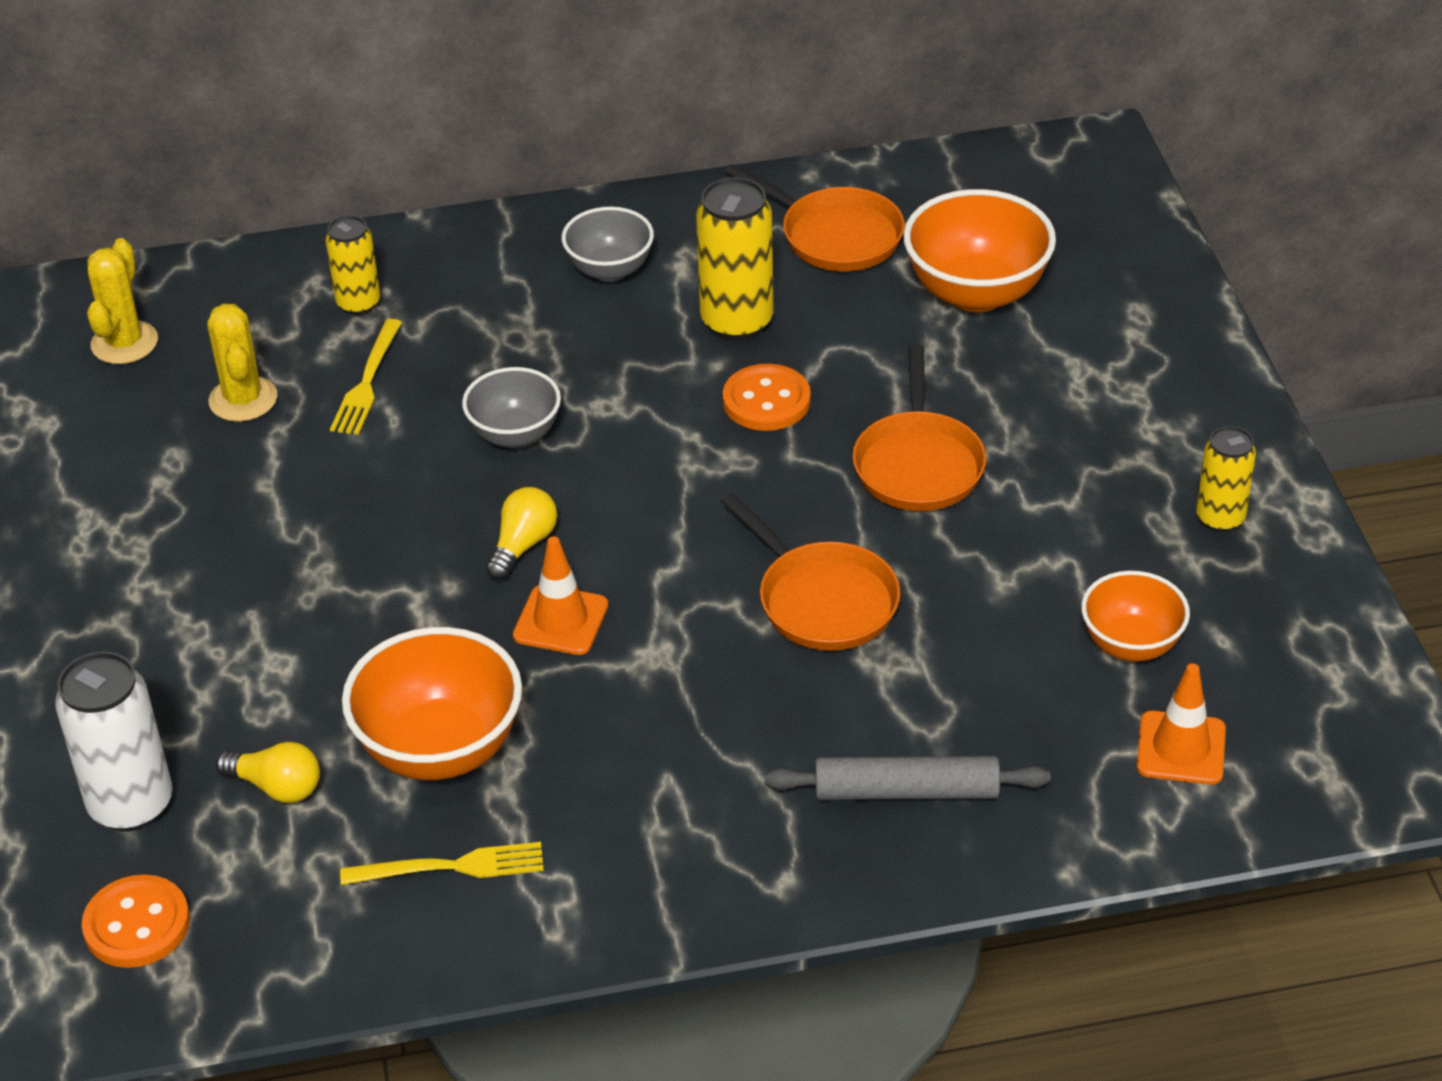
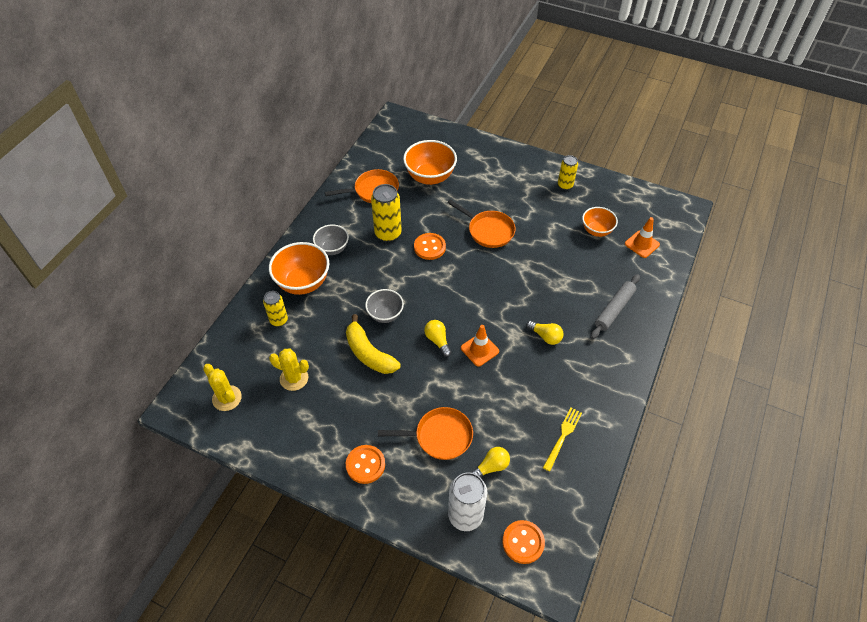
camera: 55 degrees left, 10 degrees up
(132, 601) = (365, 465): none -> orange button
(367, 383) = (321, 339): yellow fork -> none
(395, 465) = (369, 353): none -> yellow banana
(440, 749) = (510, 412): orange bowl -> orange bowl (303, 282)
(702, 708) = (545, 336): none -> yellow light bulb
(822, 600) = (524, 284): orange pan -> orange pan (440, 436)

